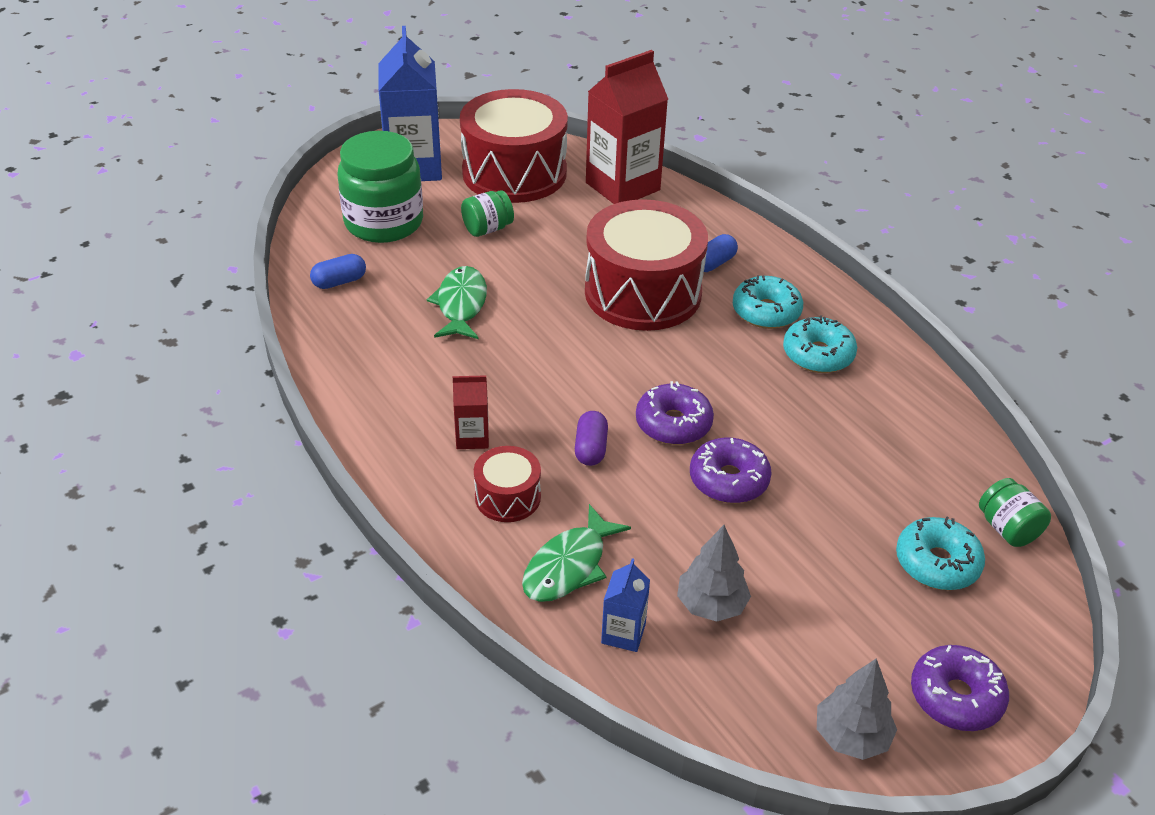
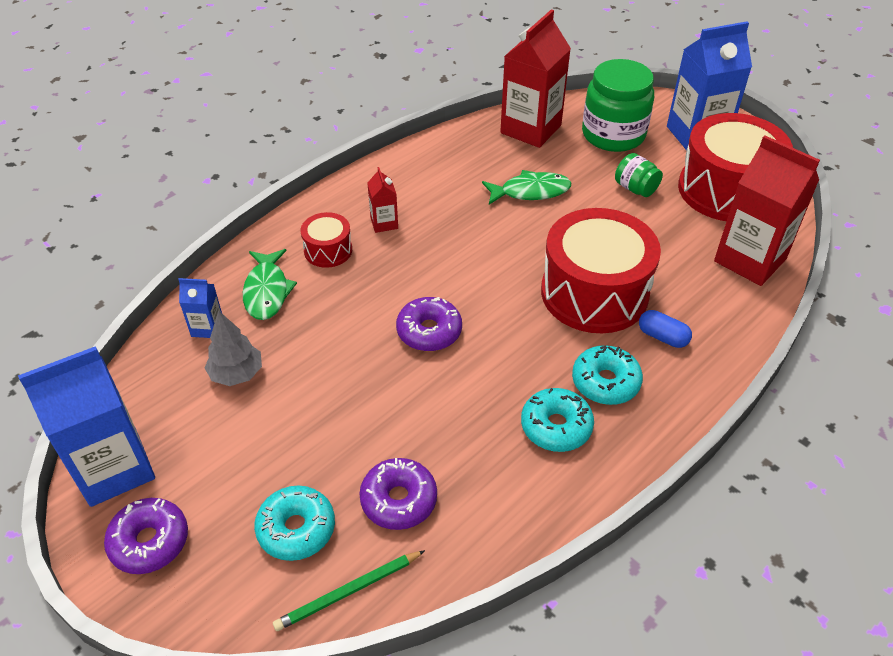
camera: 80 degrees right, 5 degrees up
(339, 282) = (530, 129): blue capsule -> red carton
(569, 566) = (267, 291): green fish -> green fish turned 120 degrees counterclockwise
(591, 448) = (388, 286): purple capsule -> none
(728, 480) = (371, 373): purple donut -> purple donut (399, 500)
(851, 736) = (114, 468): grey tree -> blue carton
(1007, 529) = (348, 592): green jar -> green pencil

